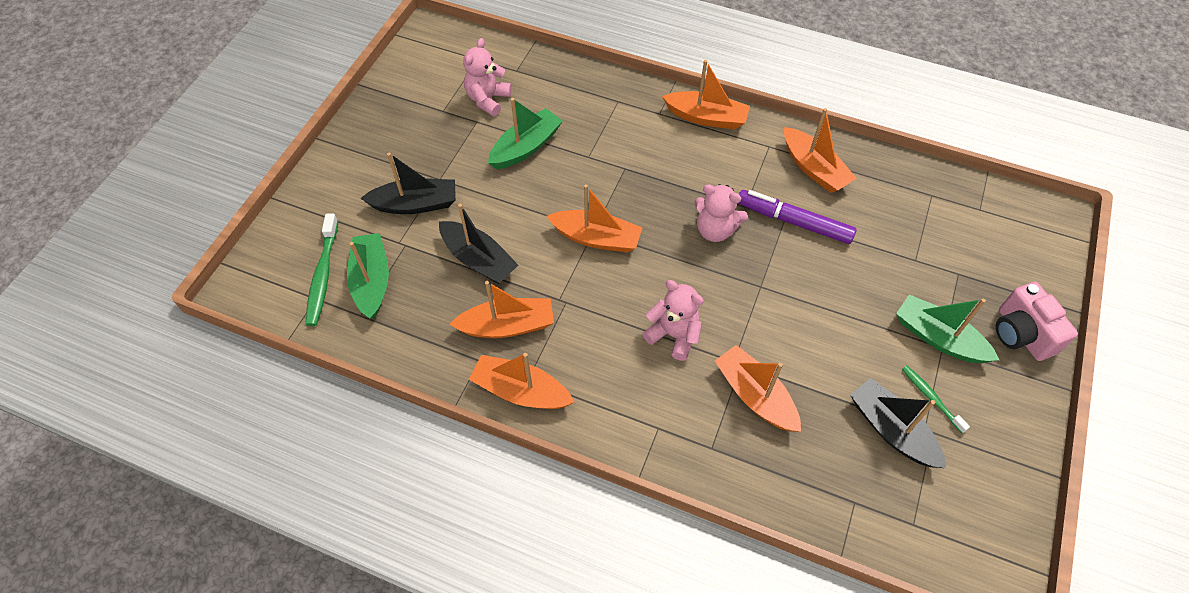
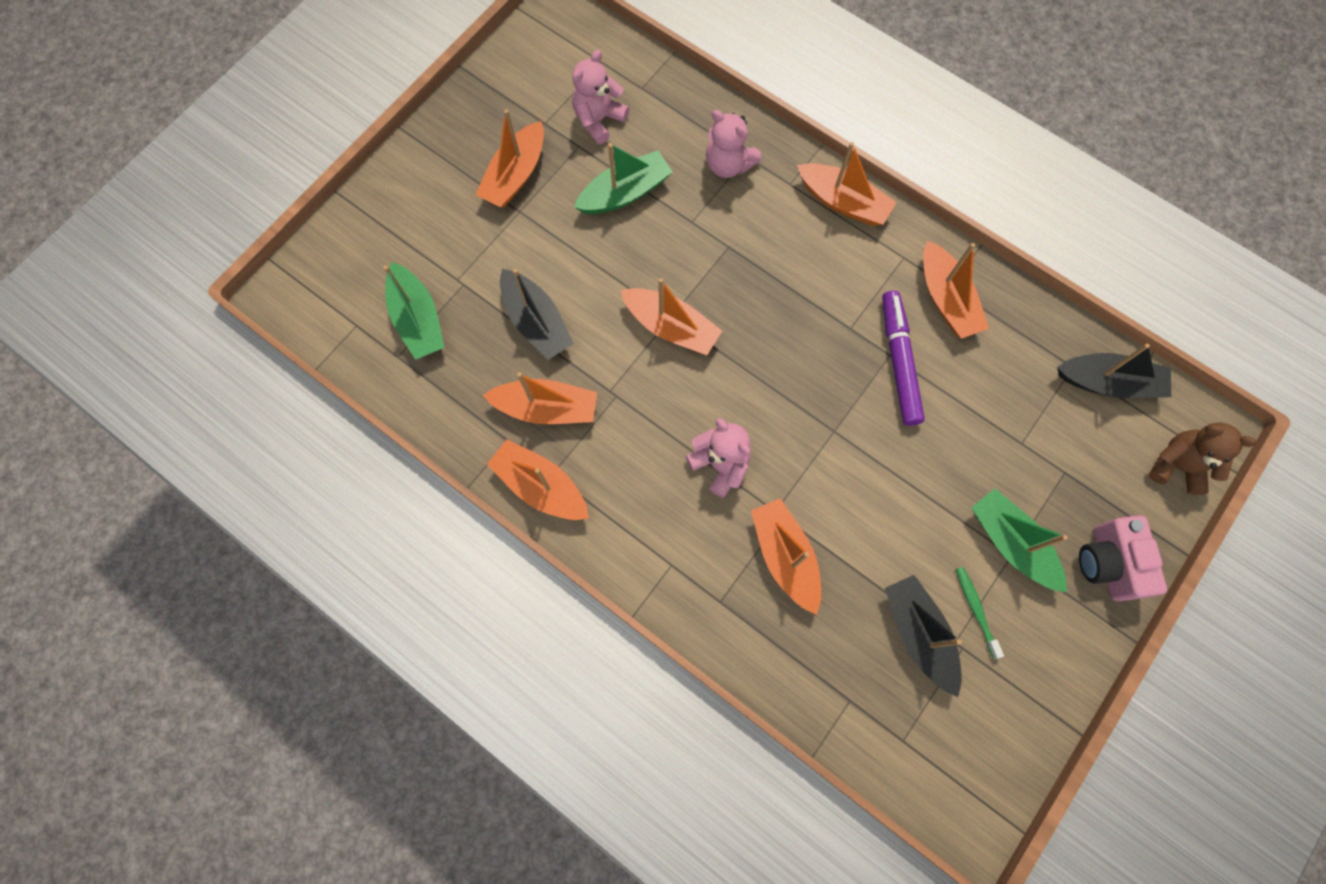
camera: 15 degrees right, 15 degrees up
(323, 275) = (369, 299): green toothbrush -> none
(372, 281) = (418, 319): green boat -> green boat turned 150 degrees clockwise
(415, 204) = (485, 237): black boat -> black boat (1108, 382)
(429, 153) = (515, 175): none -> orange boat
(715, 230) = (806, 349): pink teddy bear -> pink teddy bear (728, 164)
(793, 222) = (899, 361): purple marker -> purple marker turned 45 degrees clockwise
(1042, 248) = (1177, 465): none -> brown teddy bear

